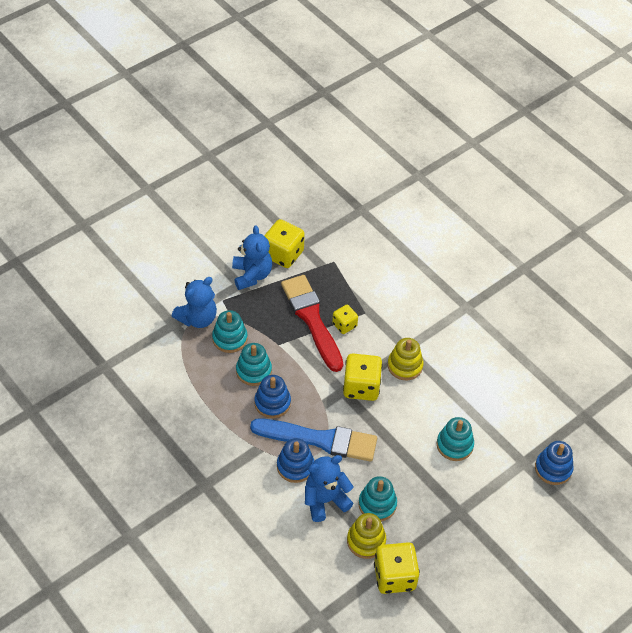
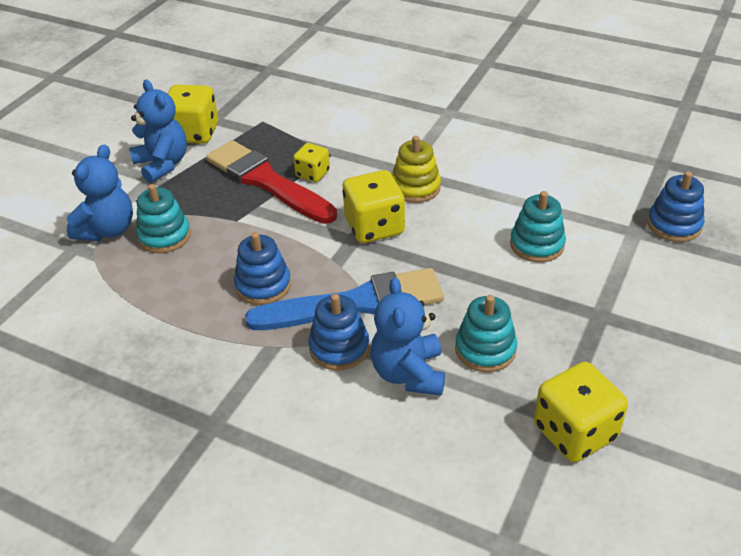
camera: 20 degrees left, 10 degrees down
(254, 371) = (217, 259): turquoise stacking toy -> none
(325, 500) = (408, 373): blue teddy bear -> blue teddy bear turned 45 degrees counterclockwise
(366, 541) = (501, 402): yellow stacking toy -> none

